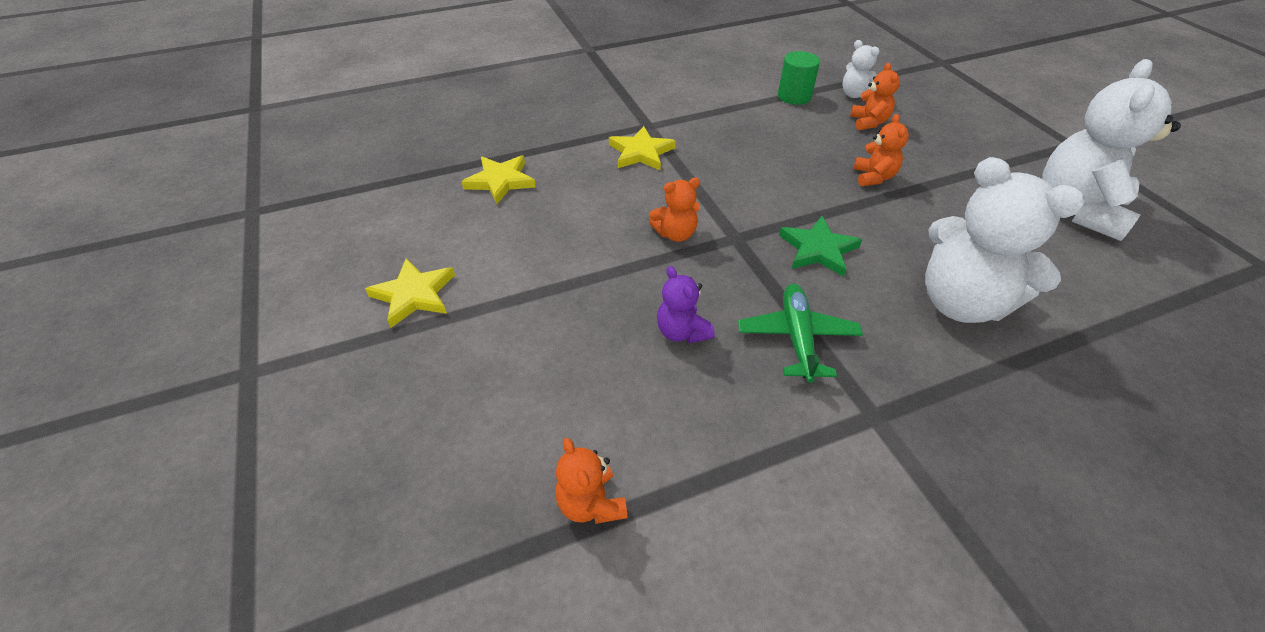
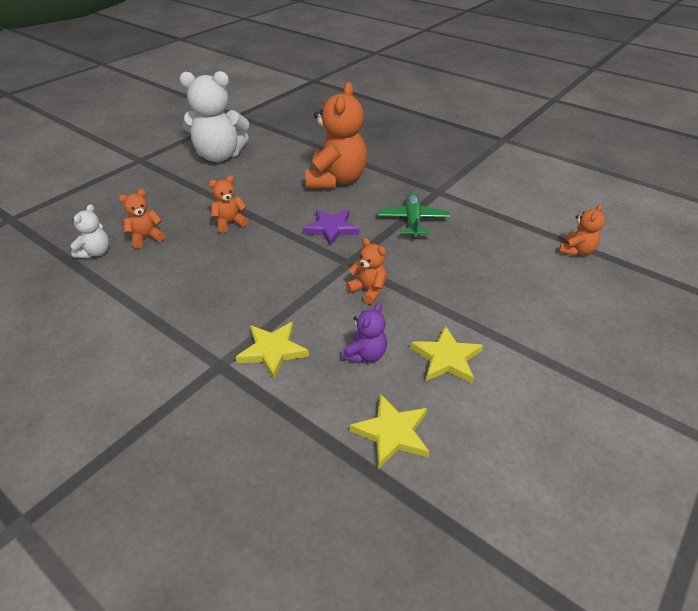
camera: 120 degrees left, 5 degrees down
(414, 295) = (564, 399): yellow star -> yellow star (446, 358)
(682, 332) = (451, 258): purple teddy bear -> purple teddy bear (365, 354)
(794, 96) = (112, 286): green cylinder -> none
(797, 337) = (413, 220): green plane -> green plane turned 120 degrees clockwise
(818, 249) = (331, 229): green star -> purple star
(961, 302) = (336, 180): white teddy bear -> orange teddy bear

